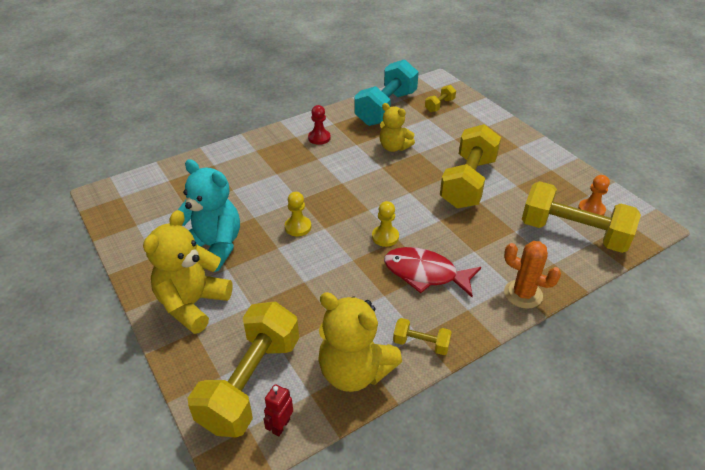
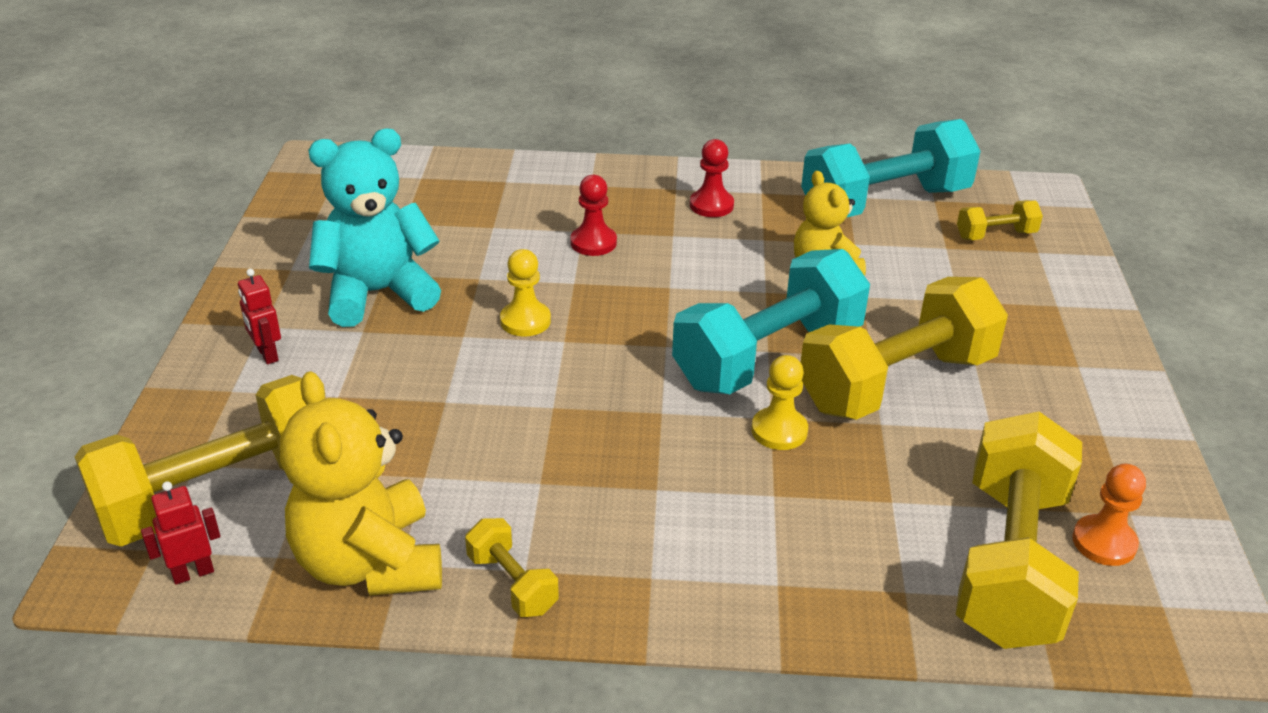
camera: 35 degrees right, 5 degrees down
(192, 304) = (267, 354): yellow teddy bear -> red robot
(213, 247) = (377, 293): turquoise teddy bear -> turquoise teddy bear turned 90 degrees counterclockwise
(287, 177) = (593, 243): none -> red pawn
(385, 237) = (644, 399): yellow pawn -> yellow pawn (779, 431)
(412, 194) = (768, 356): none -> turquoise dumbbell
(425, 274) = (644, 486): red fish -> none
(523, 294) = (780, 608): orange cactus -> none
(573, 233) = (1009, 563): yellow dumbbell -> yellow dumbbell turned 45 degrees clockwise

